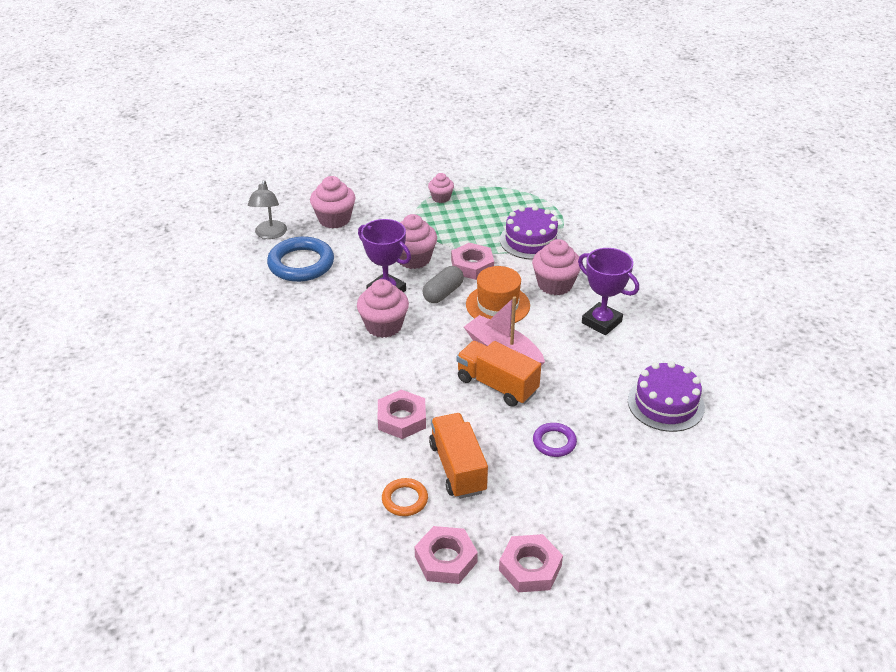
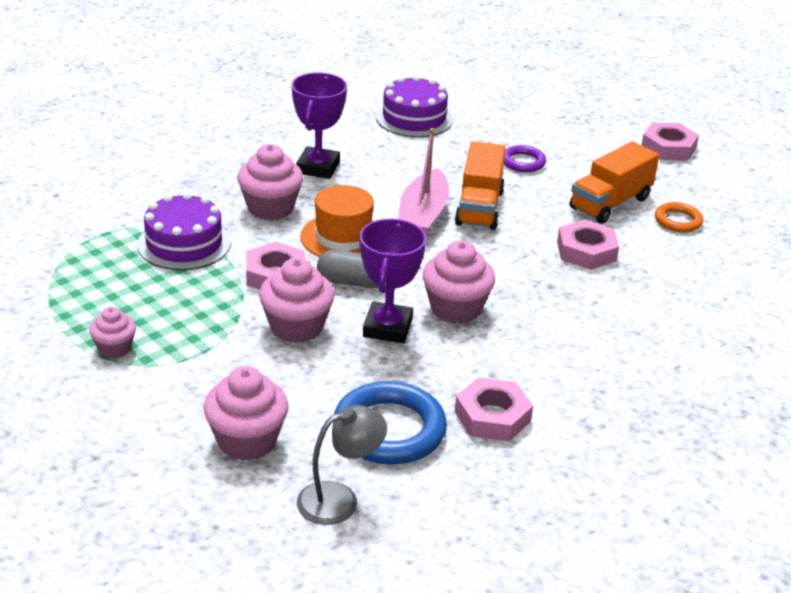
camera: 120 degrees left, 5 degrees down
(446, 559) = (709, 185): pink nut -> pink nut (492, 416)

